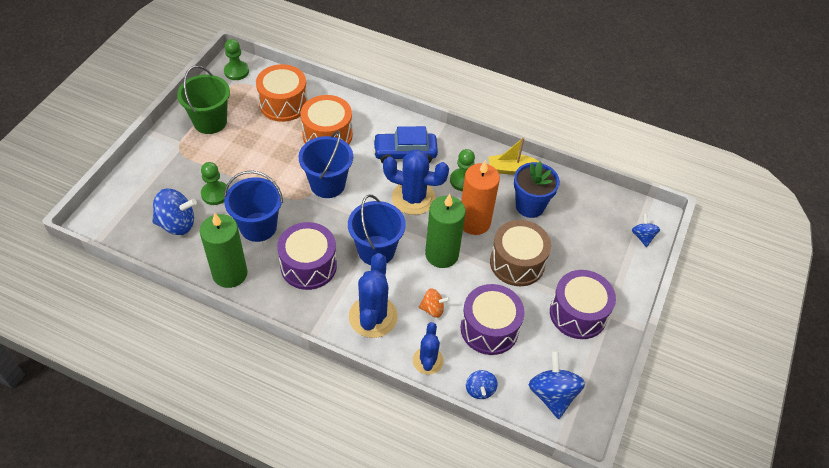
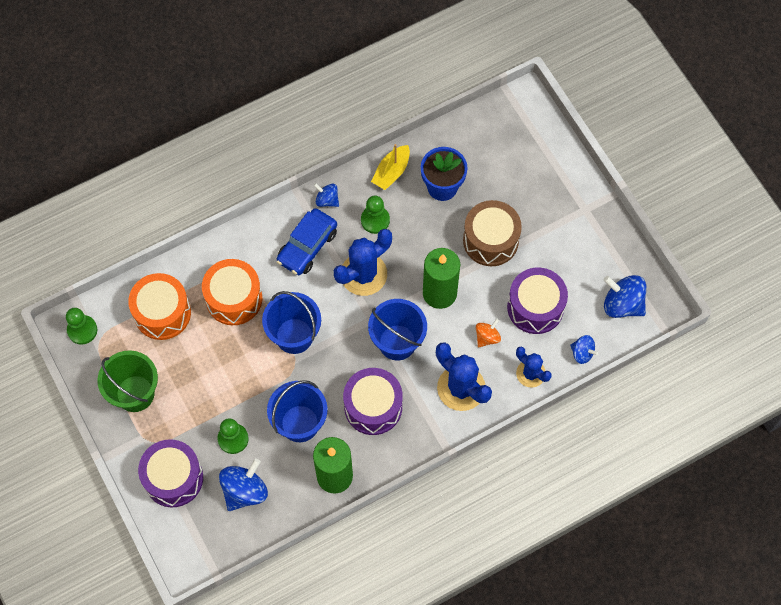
camera: 50 degrees left, 15 degrees up
(474, 222) = (426, 243): orange candle -> none
(578, 313) = (569, 231): purple drum -> purple drum (173, 478)
(642, 236) = (536, 125): blue spinning top -> blue spinning top (327, 200)

